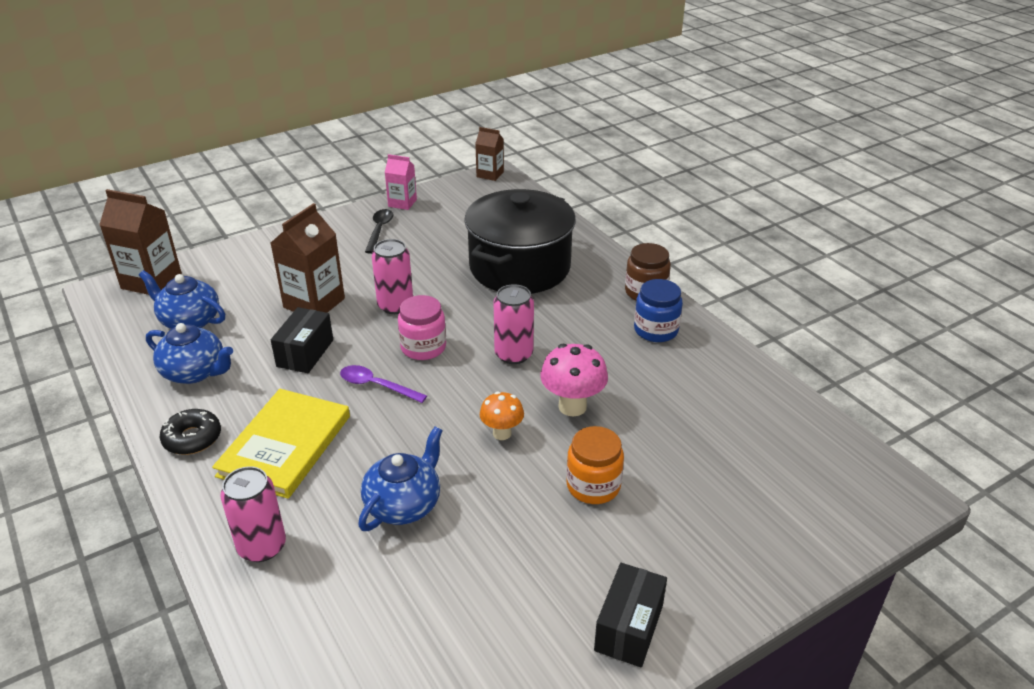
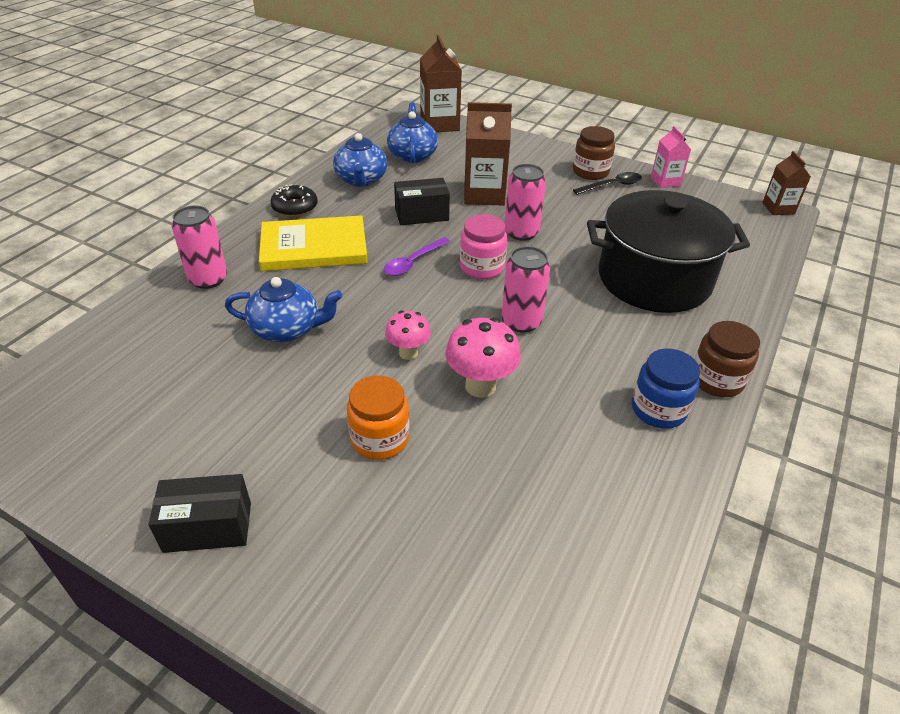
camera: 60 degrees right, 5 degrees up
(346, 231) = (590, 172): none -> brown jar
(377, 386) = (413, 262): purple spoon -> purple spoon turned 135 degrees counterclockwise
(502, 433) = (408, 353): orange mushroom -> pink mushroom

